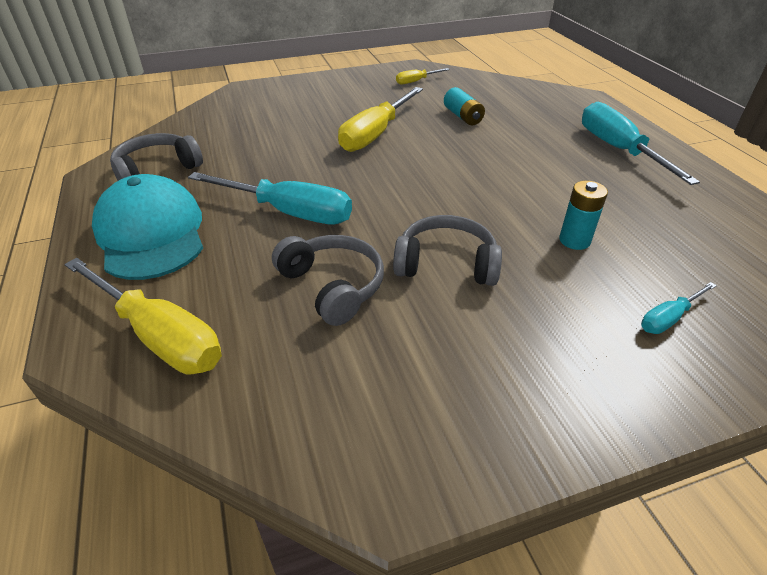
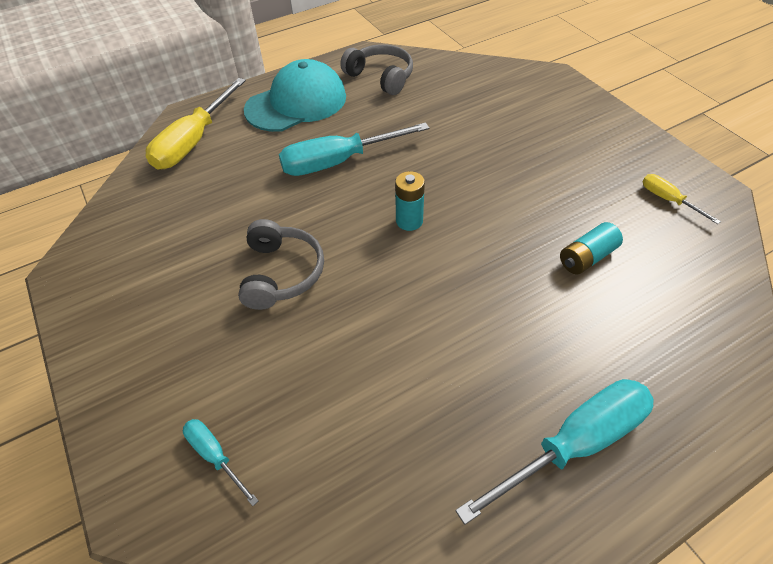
camera: 80 degrees right, 10 degrees up
(289, 212) = (338, 162): turquoise screwdriver -> turquoise screwdriver turned 60 degrees clockwise
(332, 286) = (246, 208): grey headphones -> none
(375, 134) = (501, 188): yellow screwdriver -> none
(574, 240) = (334, 377): turquoise battery -> turquoise battery (409, 221)

